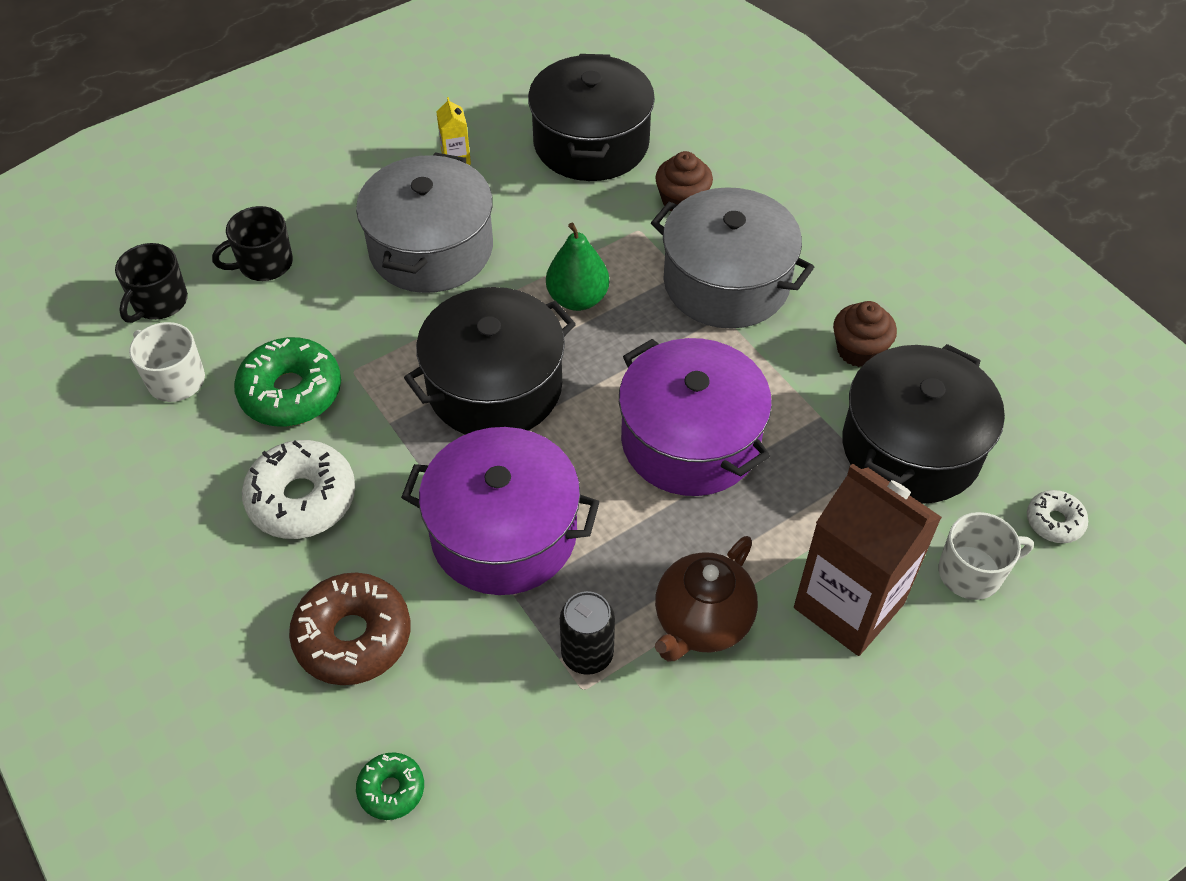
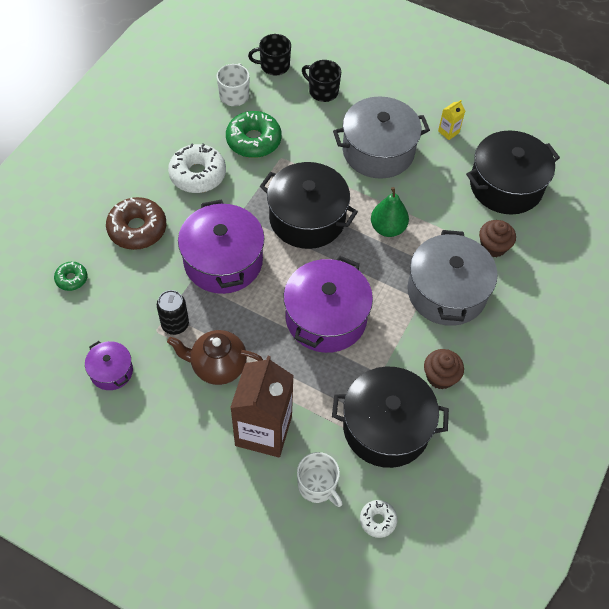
camera: 60 degrees right, 5 degrees up
(627, 793) = (111, 371): none -> purple pot

